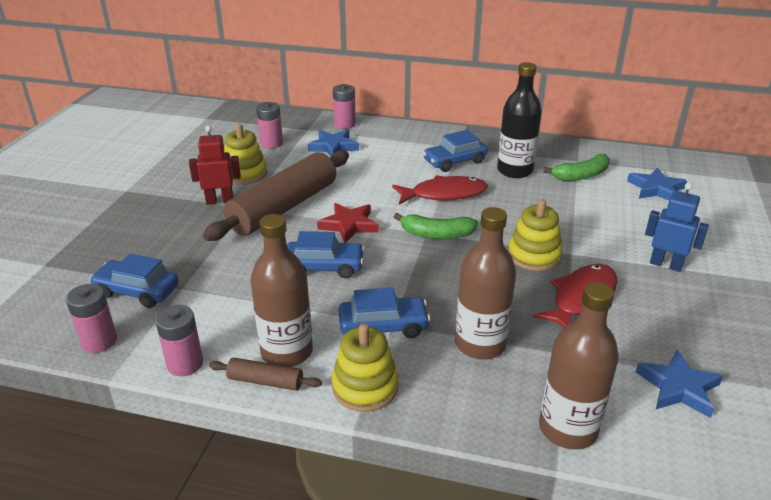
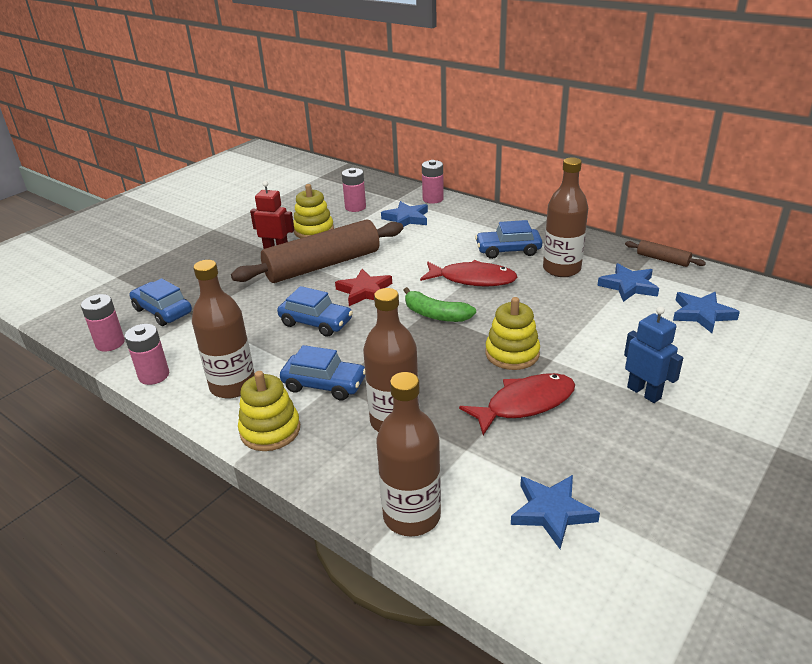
camera: 25 degrees right, 0 degrees up
(265, 381) = (199, 405): brown rolling pin -> brown rolling pin (662, 259)
(515, 170) = (561, 269): black bottle -> brown bottle
(581, 175) = (628, 286): green banana -> blue star

